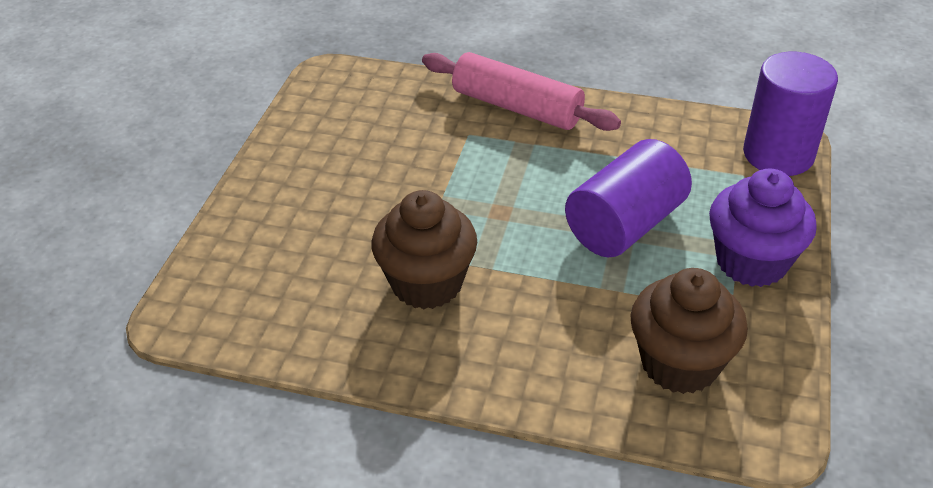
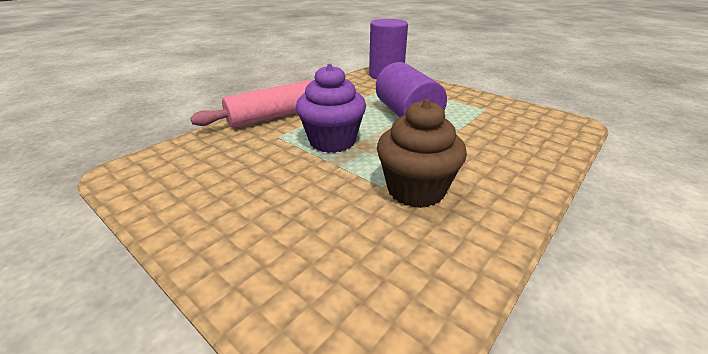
camera: 65 degrees left, 10 degrees down
(679, 363) = (522, 129): brown cupcake -> none
(751, 262) = (454, 97): purple cupcake -> purple cupcake (332, 141)

